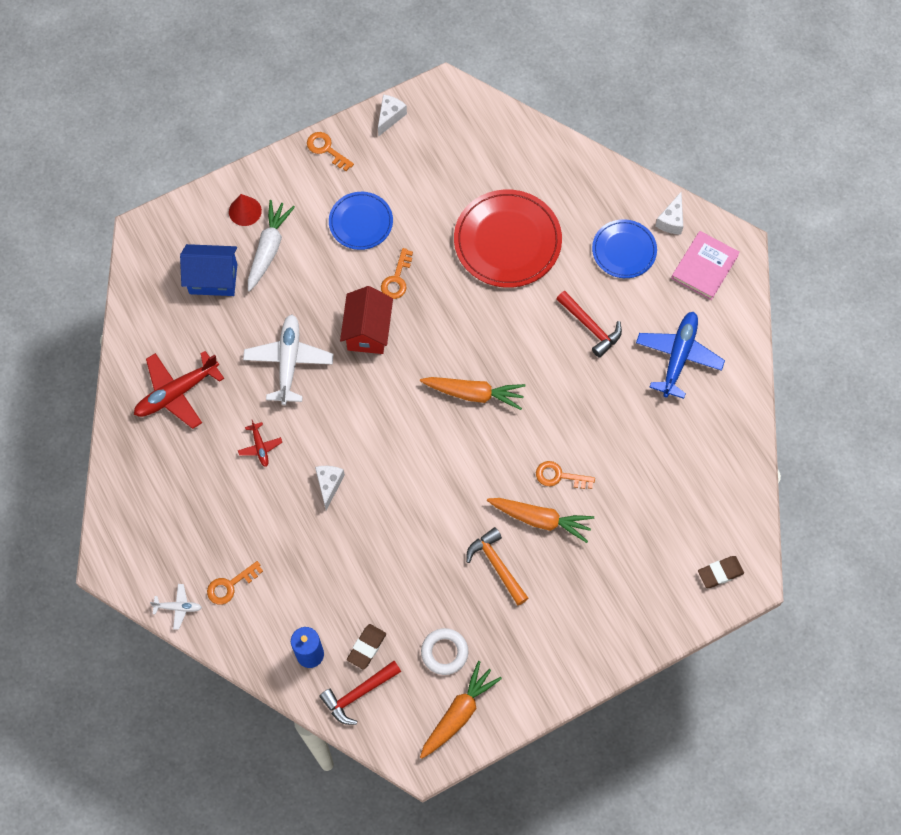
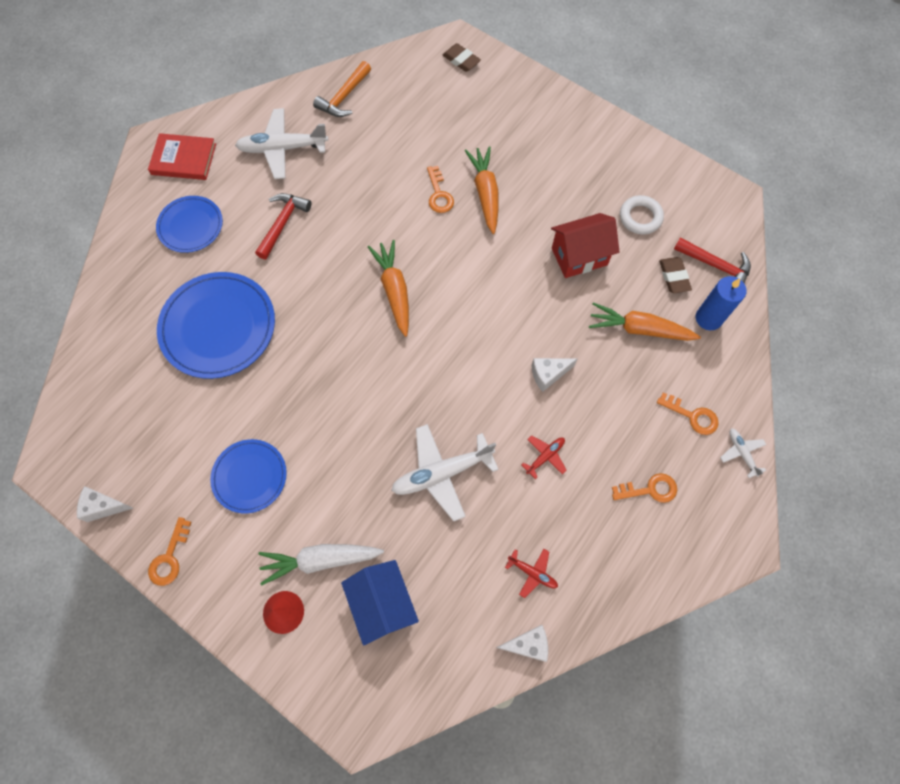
camera: 115 degrees left, 0 degrees up
(176, 393) = (532, 573): red plane -> red plane, size x0.49
(366, 647) = (674, 277): brown eraser -> brown eraser turned 75 degrees clockwise
(368, 331) = (373, 412): red house -> red house (579, 257)
(397, 279) = (302, 411): orange key -> orange key (649, 489)
(459, 713) = (681, 187): orange carrot -> orange carrot (638, 329)
(496, 565) = (544, 210): orange hammer -> orange hammer (344, 97)
(507, 241) = (218, 327): red plate -> blue plate
(671, 220) = (144, 200): white cheese -> white cheese (527, 644)
(678, 356) = (282, 149): blue plane -> white plane
(704, 267) = (184, 159): pink book -> red book

